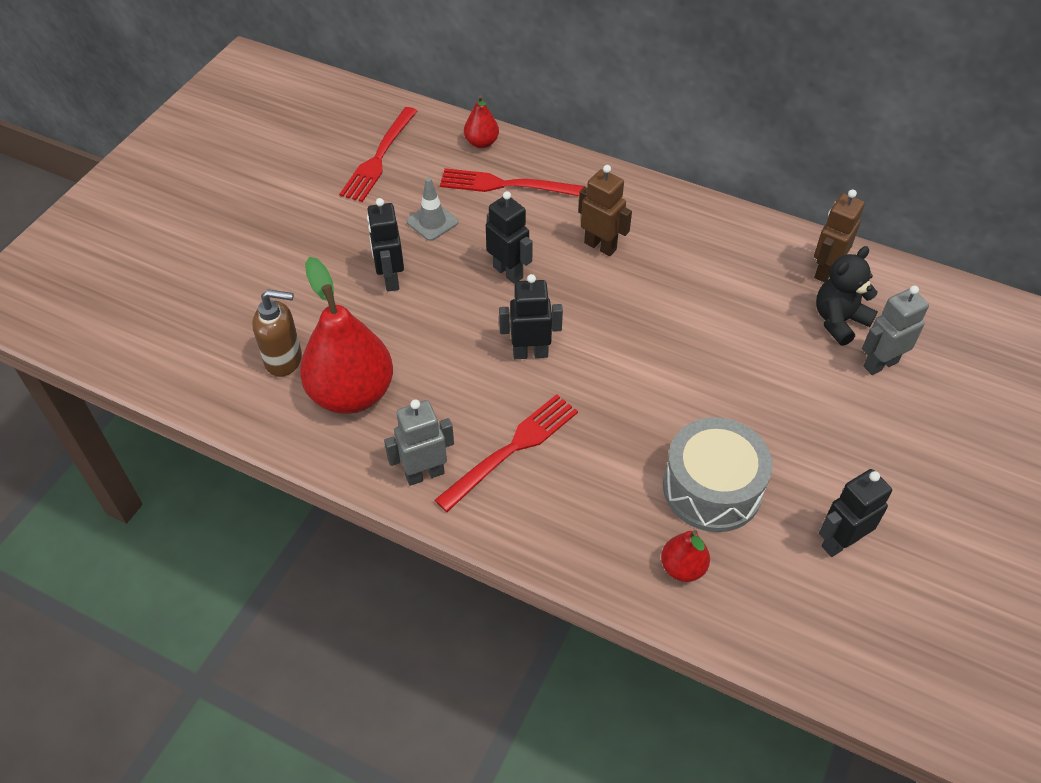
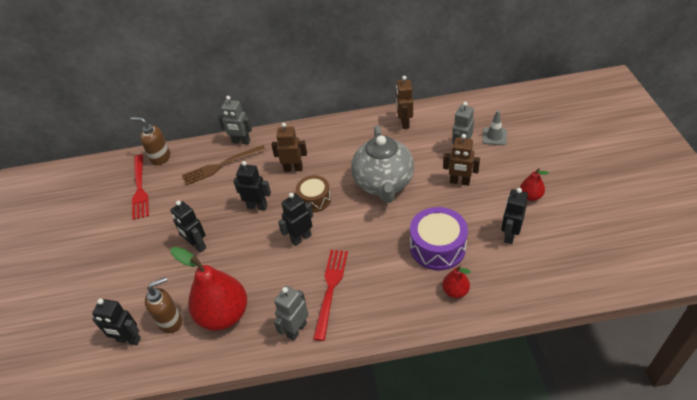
camera: 30 degrees left, 5 degrees down
(221, 352) = (129, 340): none -> black robot
(432, 222) = (196, 204): grey traffic cone -> grey traffic cone (494, 136)
(436, 128) = (160, 158): none -> brown soap dispenser
(481, 143) = (191, 152): red pear -> red pear (530, 196)
(505, 185) = (221, 166): red fork -> brown fork
(560, 164) = (241, 141): none -> grey robot
(593, 309) = (314, 199): none -> brown drum
(712, 346) = (383, 184): none -> grey teapot
(712, 488) = (437, 247): grey drum -> purple drum
(833, 413) = (459, 182): none -> brown robot
(839, 321) = (428, 141): black teddy bear -> none

